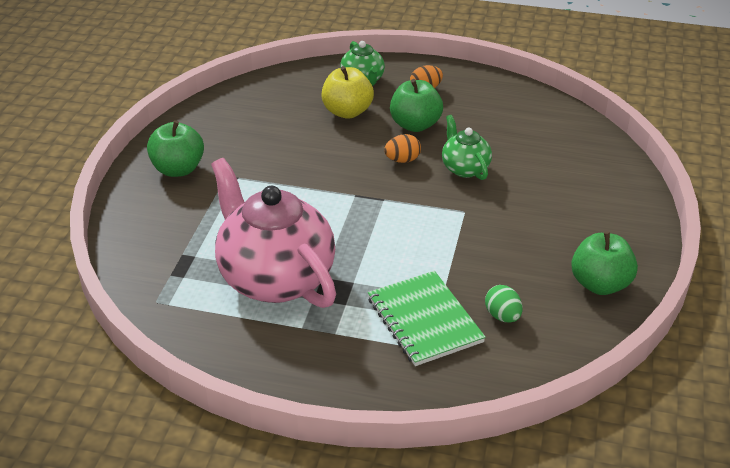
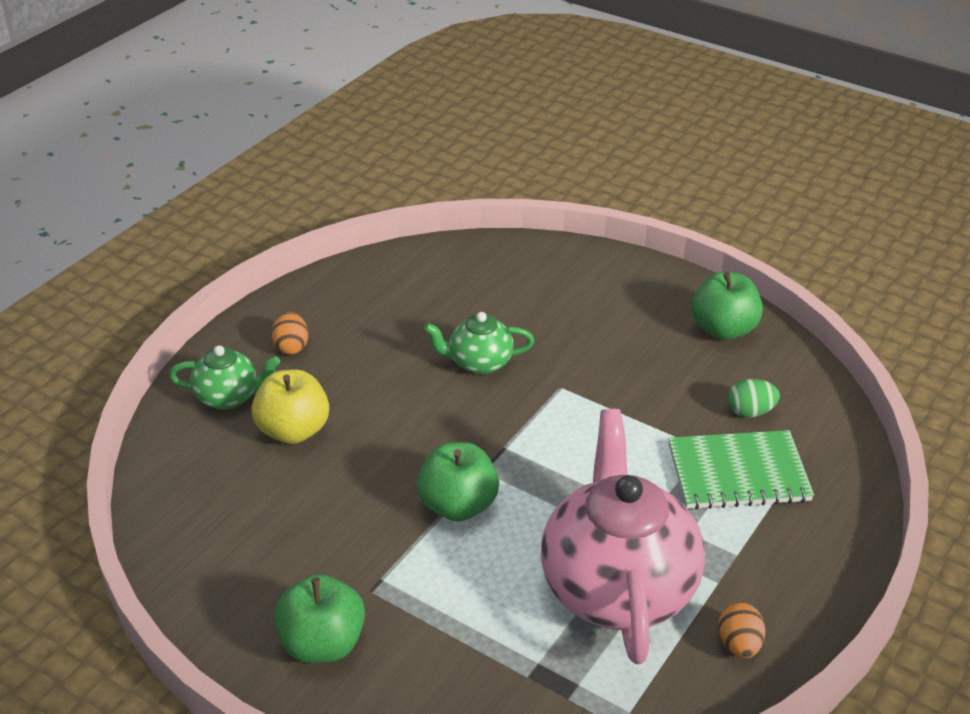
camera: 70 degrees left, 0 degrees up
(275, 278) = (617, 587): pink teapot -> pink teapot turned 105 degrees clockwise
(402, 160) = (433, 409): orange egg -> orange egg (739, 644)
(415, 125) = (364, 377): green apple -> green apple (458, 505)

